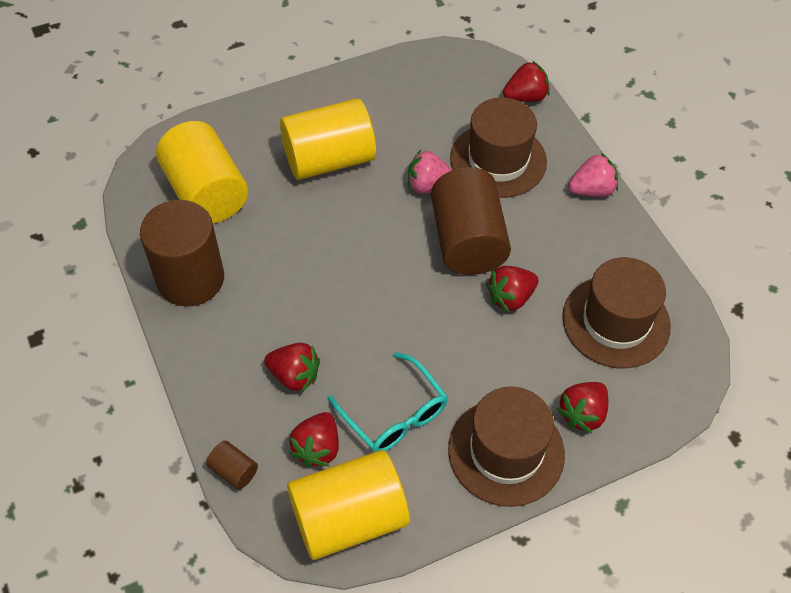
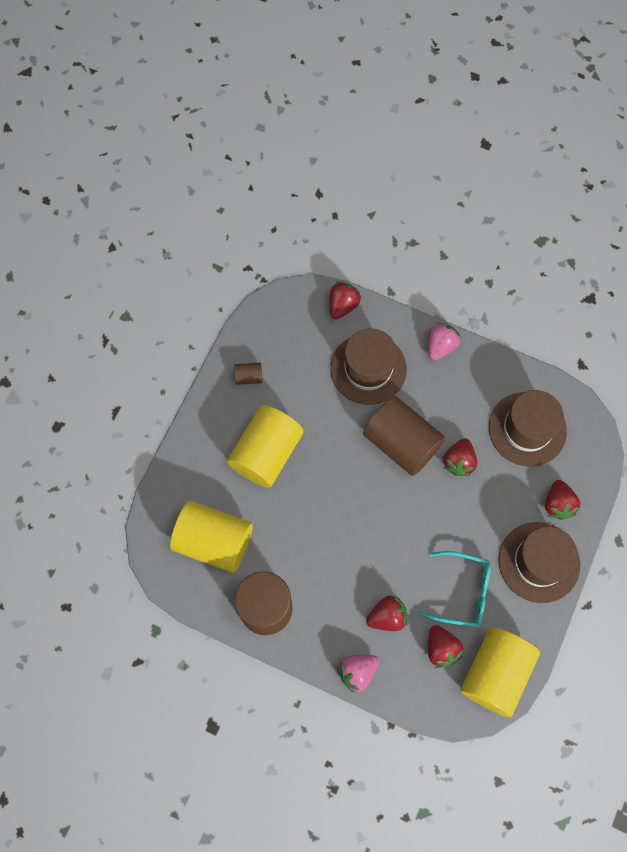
camera: 40 degrees left, 15 degrees up
(234, 471) = (410, 702): brown cylinder -> brown cylinder (249, 377)
(429, 186) = (344, 422): pink strawberry -> pink strawberry (357, 672)

